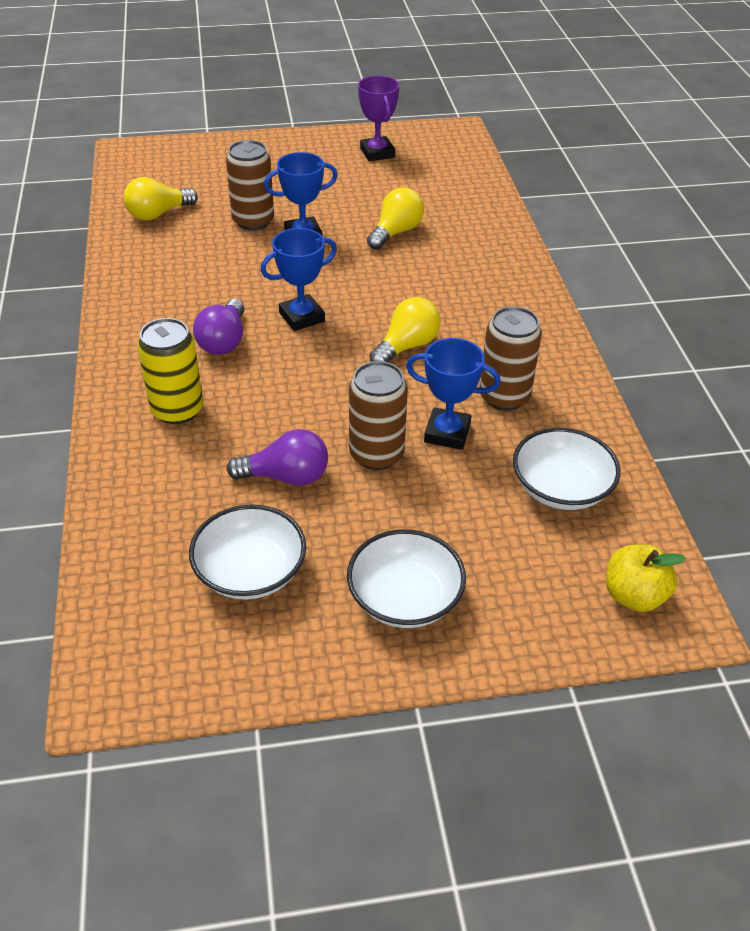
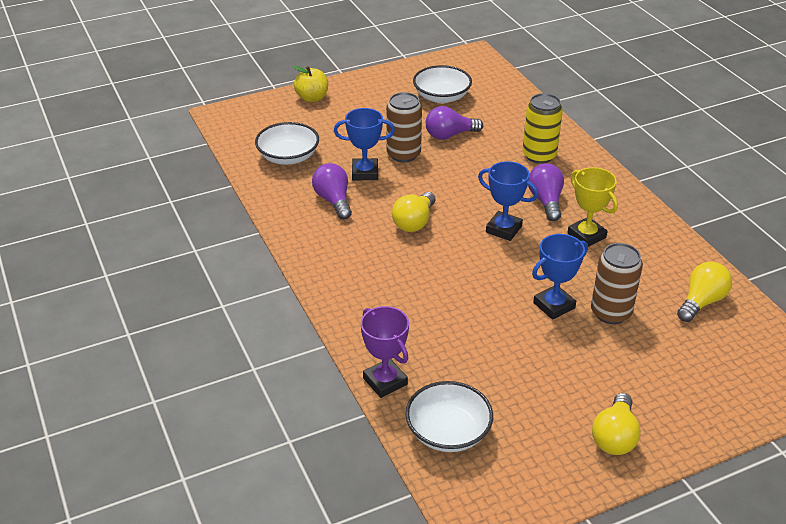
camera: 165 degrees right, 5 degrees down
(211, 292) = (586, 235): none -> yellow trophy
(302, 317) = (503, 229): blue trophy -> blue trophy turned 75 degrees clockwise
(377, 153) = (551, 445): purple trophy -> purple trophy (385, 381)
(396, 232) = (472, 328): yellow light bulb -> yellow light bulb (614, 437)
(405, 598) = (361, 100): white bowl -> white bowl (448, 432)
(504, 397) = (333, 201): brown can -> purple light bulb
(634, 595) = (245, 119): yellow apple -> yellow apple (312, 98)

